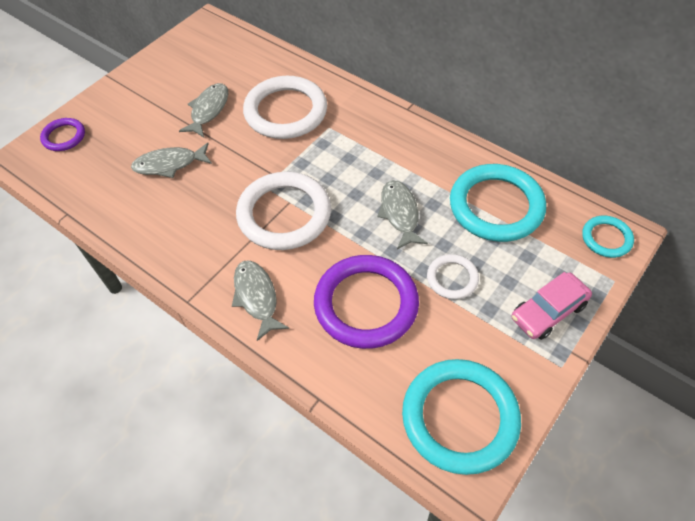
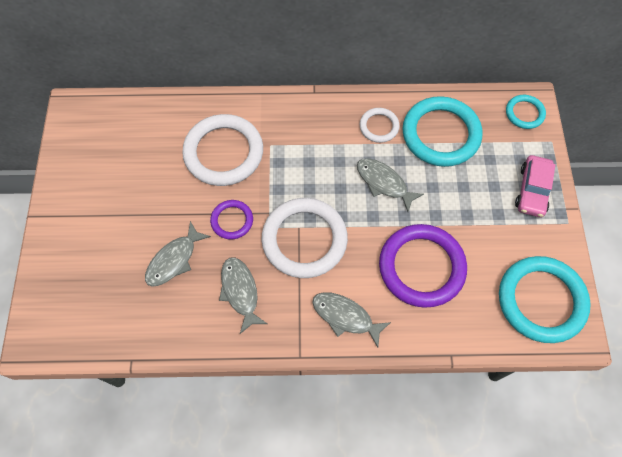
camera: 40 degrees left, 10 degrees up
(64, 137) = (53, 297): purple ring -> purple ring (232, 220)
(208, 110) = (158, 191): grey fish -> grey fish (240, 292)
(452, 278) = (458, 208): white ring -> white ring (379, 126)

